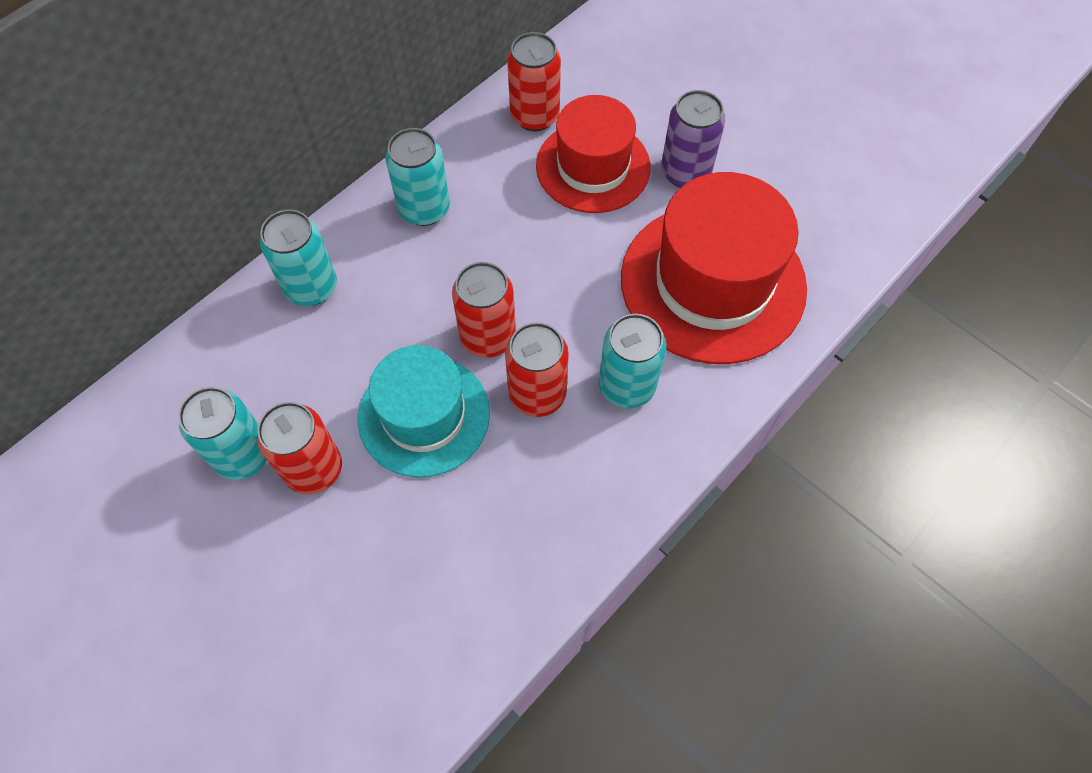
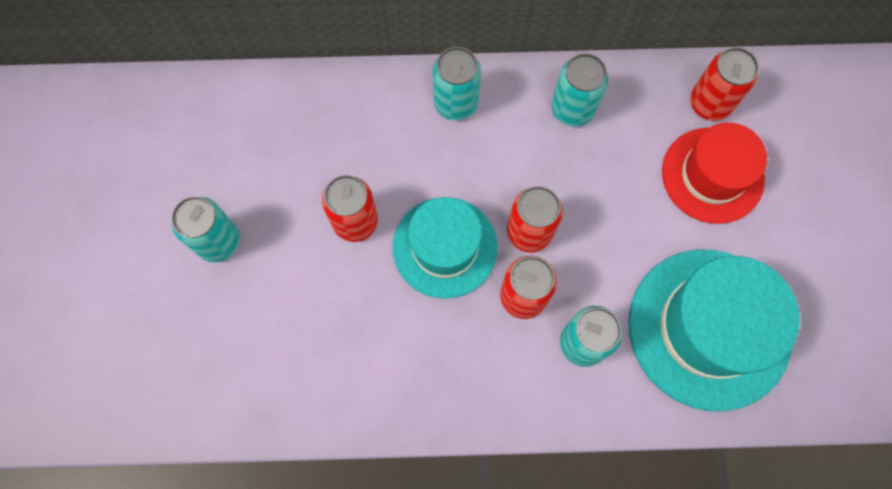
camera: 45 degrees right, 10 degrees up
(243, 455) = (326, 177): turquoise can -> turquoise can (218, 241)
(685, 172) = (773, 235): purple can -> none
(713, 282) = (709, 328): red hat -> turquoise hat

